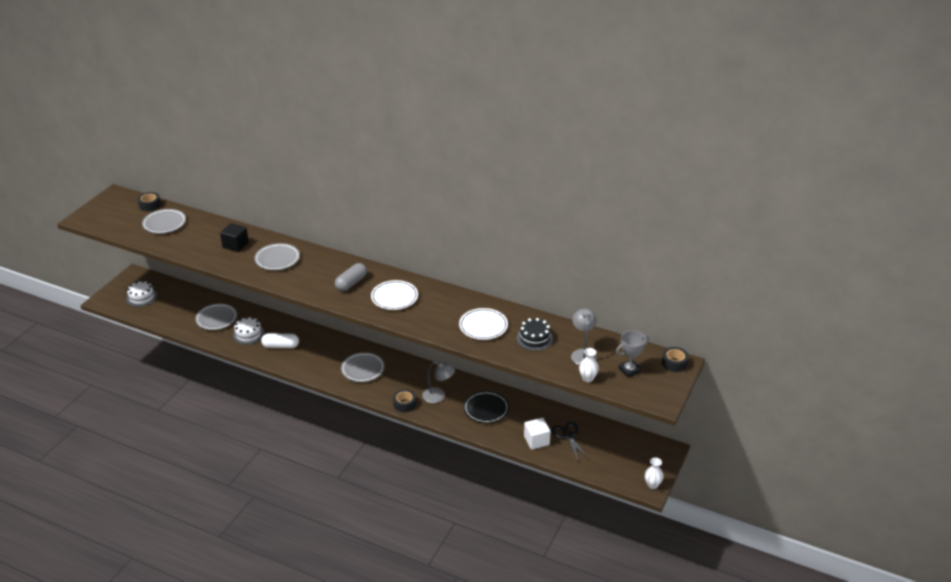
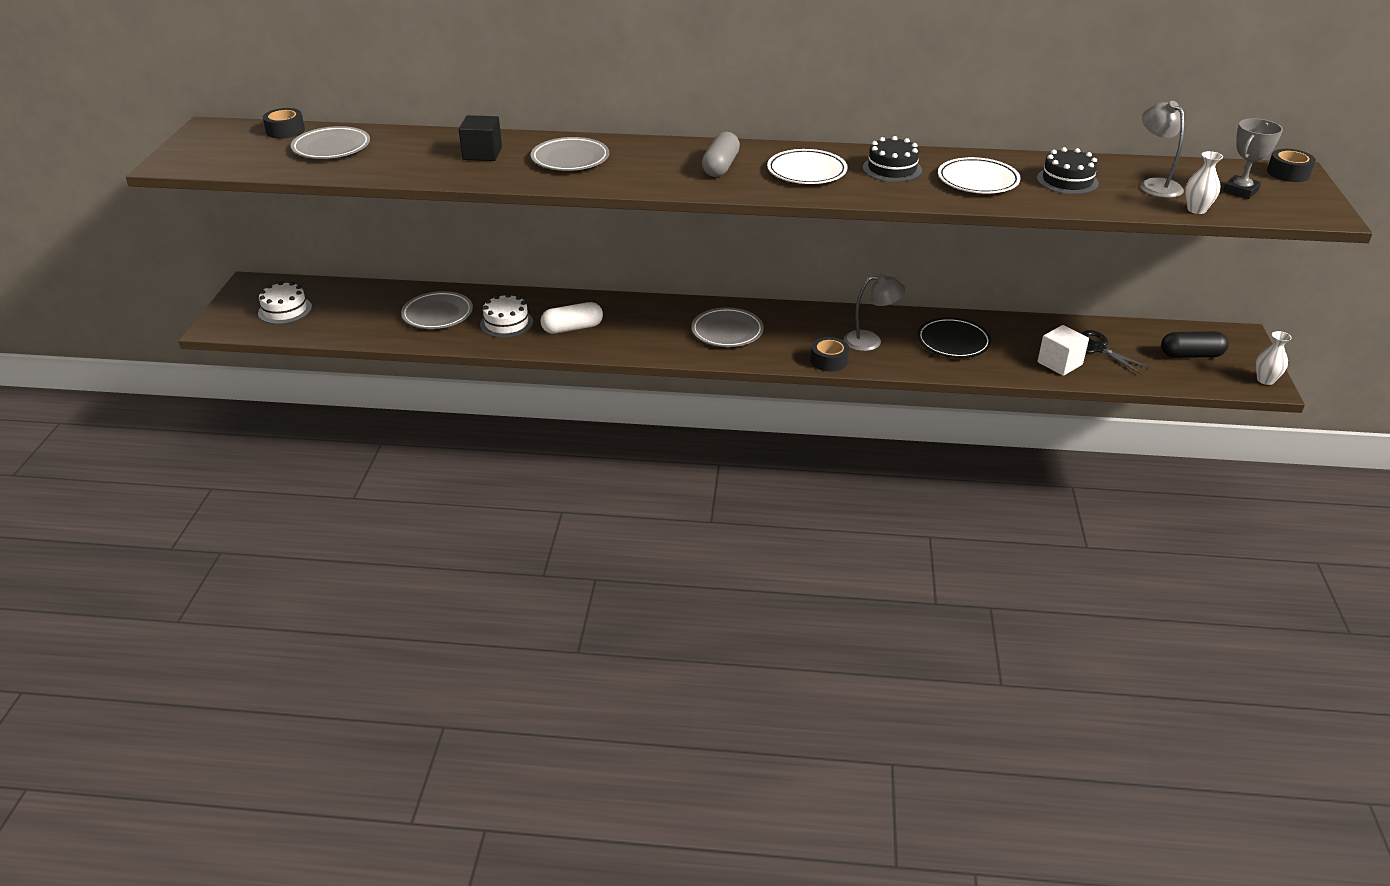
camera: 20 degrees left, 0 degrees up
(443, 306) = (892, 169): none -> black cake
(622, 455) = (1191, 355): none -> black capsule

